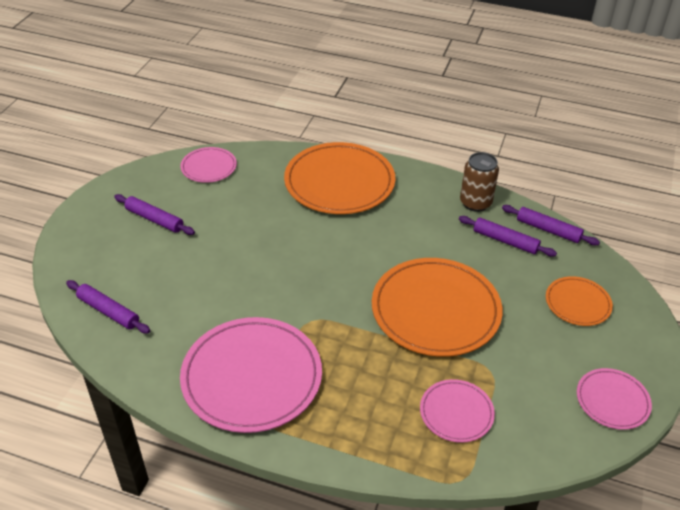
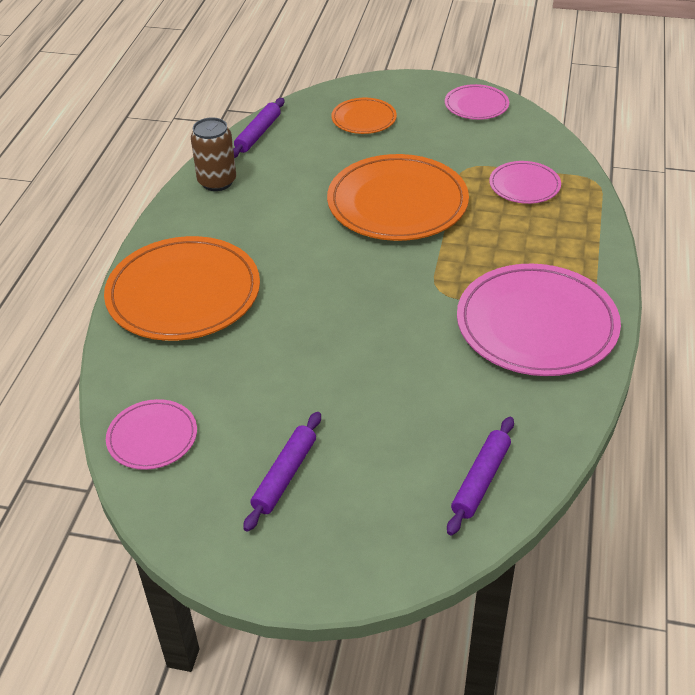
camera: 95 degrees left, 0 degrees up
(505, 241) = (280, 160): purple rolling pin -> none

